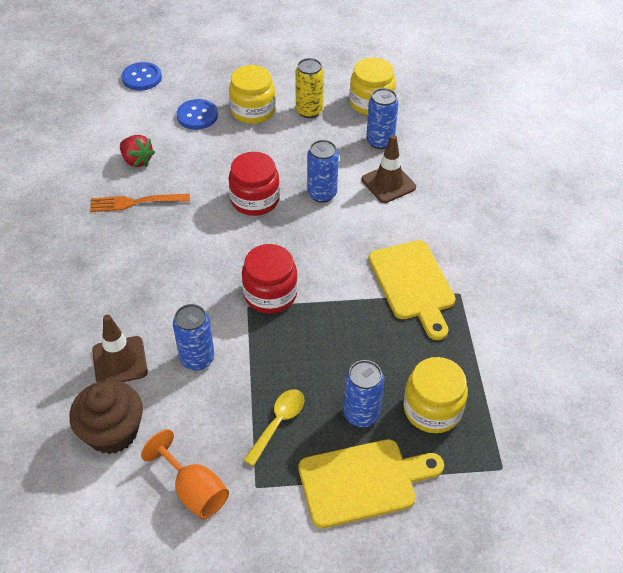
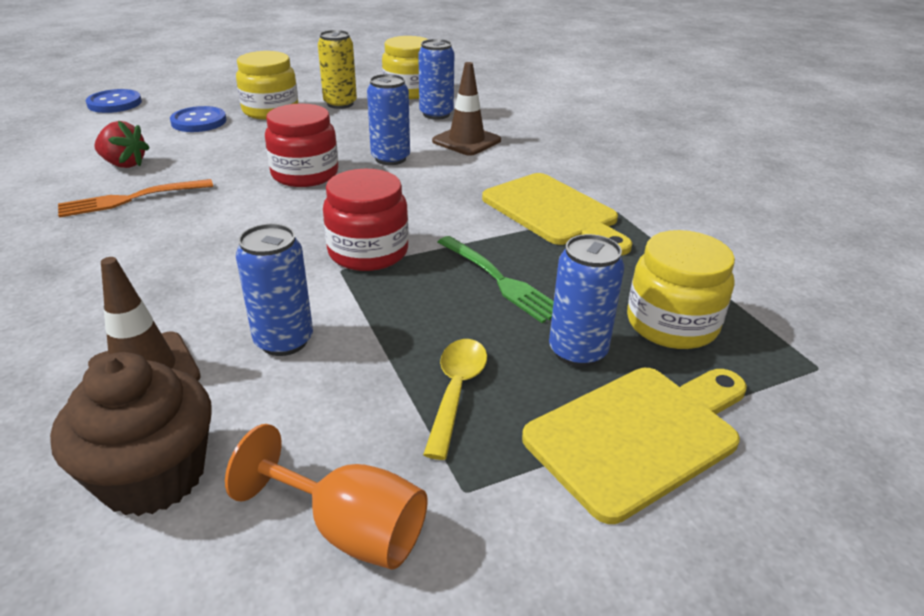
camera: 20 degrees left, 15 degrees down
(343, 342) = (500, 280): none -> green fork

